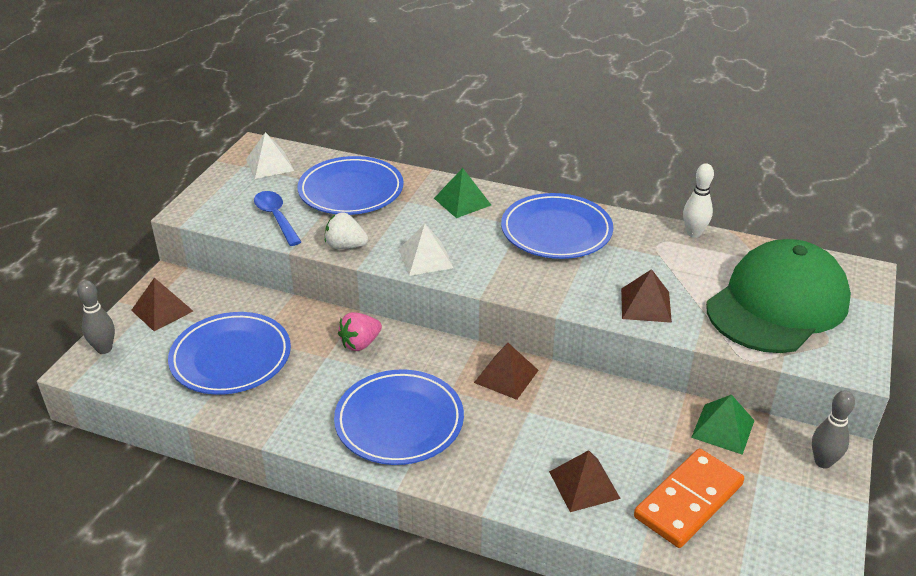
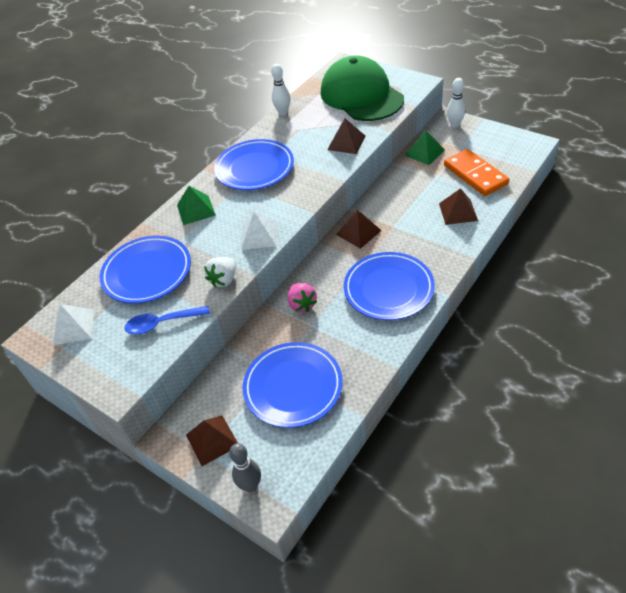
camera: 70 degrees left, 10 degrees up
(823, 462) = (455, 124): grey bowling pin -> white bowling pin

